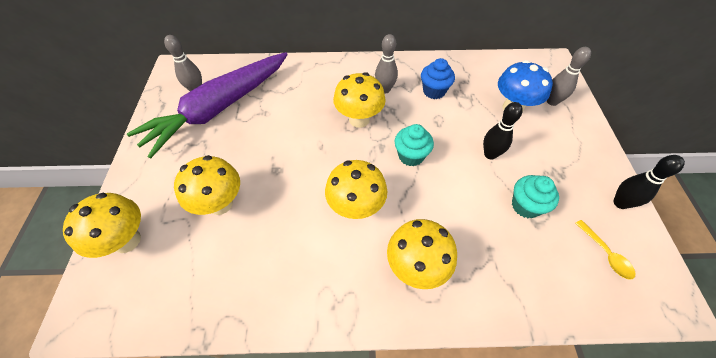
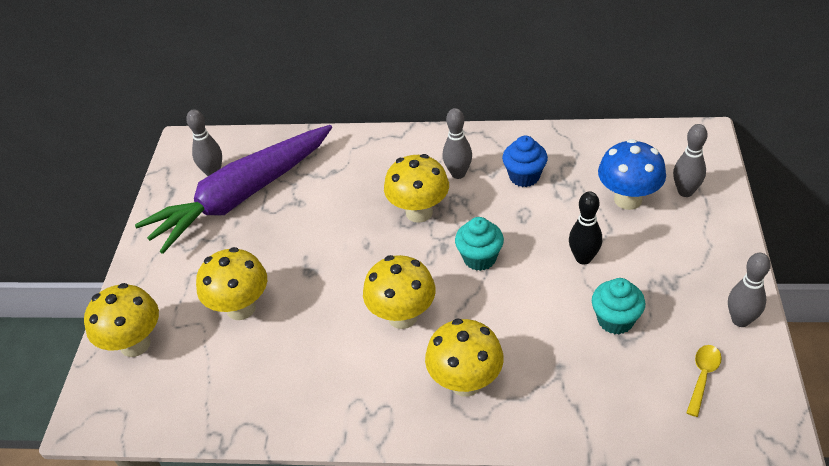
camera: 10 degrees right, 10 degrees down
(605, 254) = (703, 377): yellow spoon -> yellow spoon turned 135 degrees counterclockwise
(620, 203) = (740, 320): black bowling pin -> grey bowling pin

